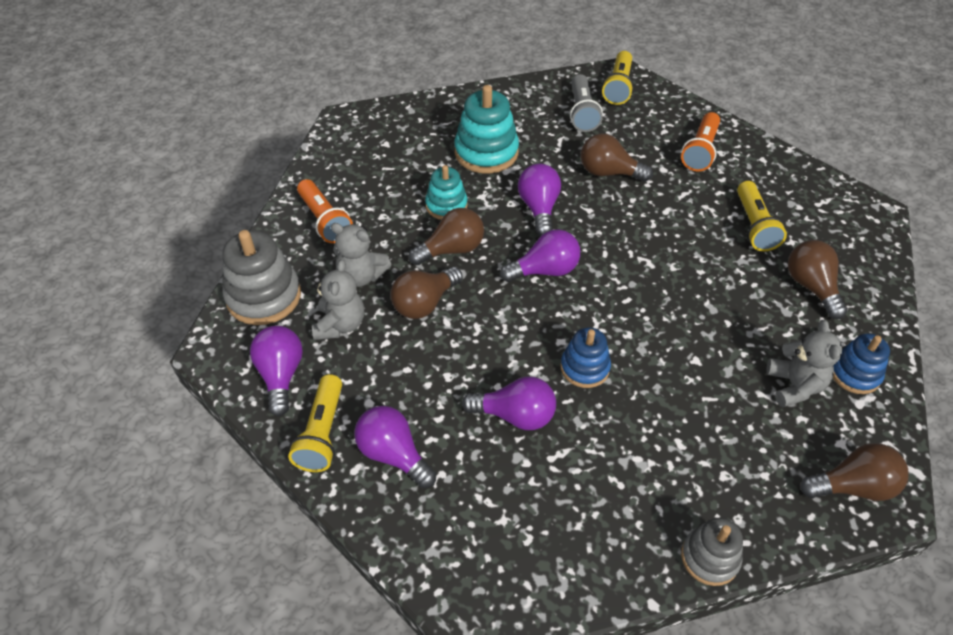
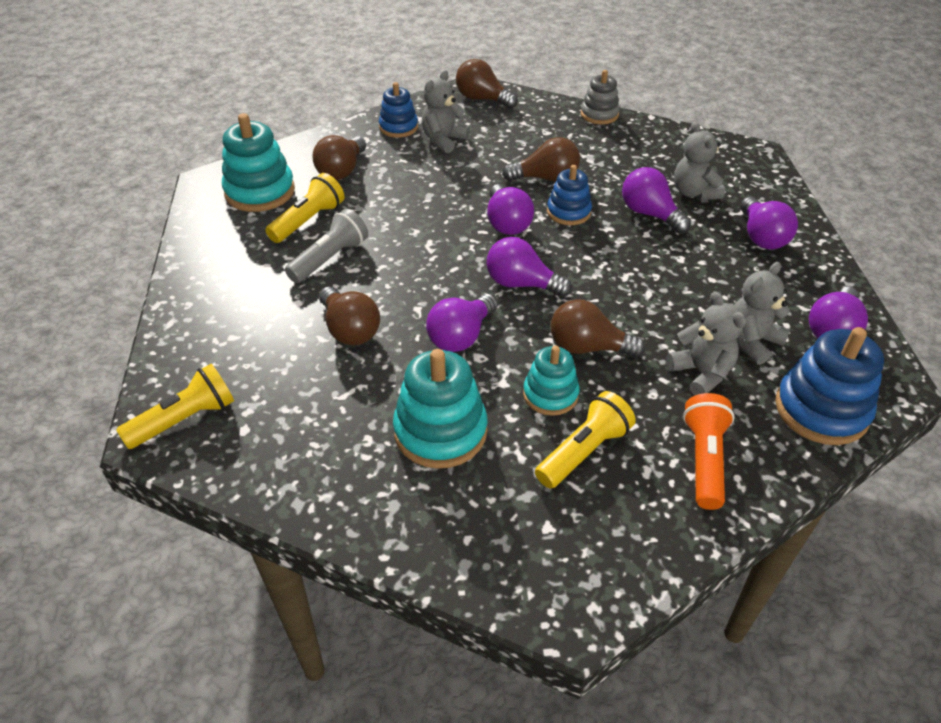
camera: 140 degrees left, 5 degrees down
(264, 296) = (821, 410): grey stacking toy -> blue stacking toy
(322, 433) = (813, 274): yellow flashlight -> yellow flashlight (583, 451)
(424, 303) = (656, 316): brown light bulb -> brown light bulb (546, 178)
(498, 479) = (694, 192): none -> grey teddy bear
(582, 112) = (273, 413): grey flashlight -> grey flashlight (330, 259)
(619, 320) = (507, 223): none -> purple light bulb
(700, 151) = (238, 297): orange flashlight -> none
(827, 227) = (260, 191): none -> turquoise stacking toy

